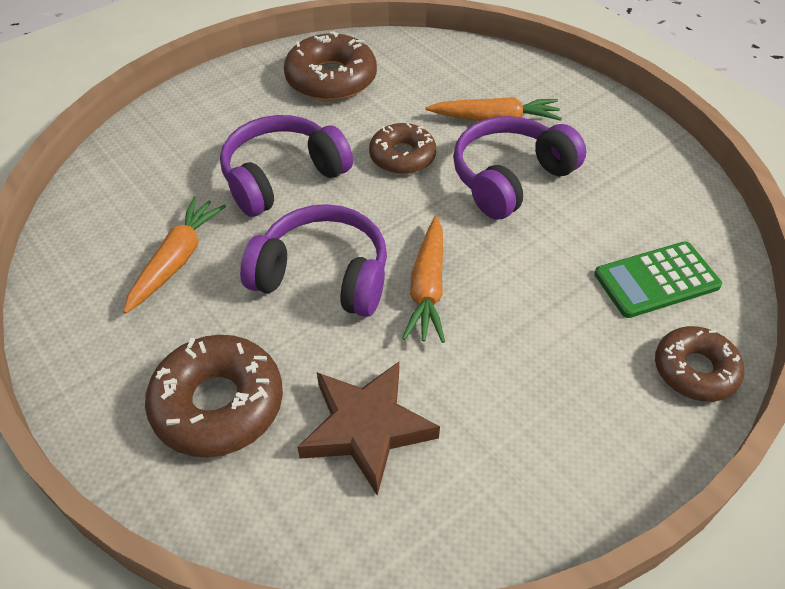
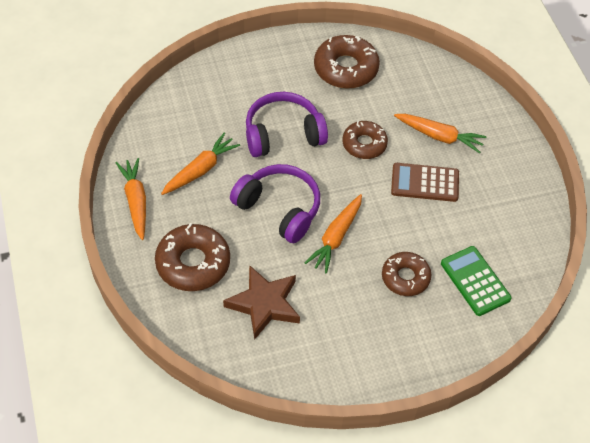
camera: 20 degrees right, 5 degrees up
(84, 340) = (136, 202): none -> orange carrot
(510, 178) = (425, 183): purple headphones -> brown calculator
(656, 280) = (475, 281): green calculator -> green calculator turned 60 degrees clockwise
(695, 370) = (462, 340): brown donut -> brown donut (405, 277)

